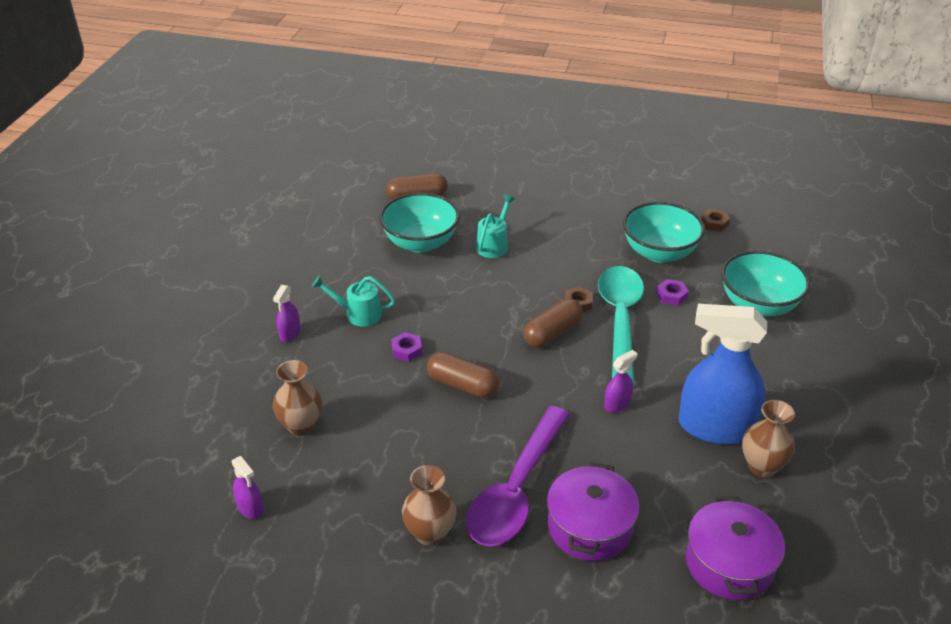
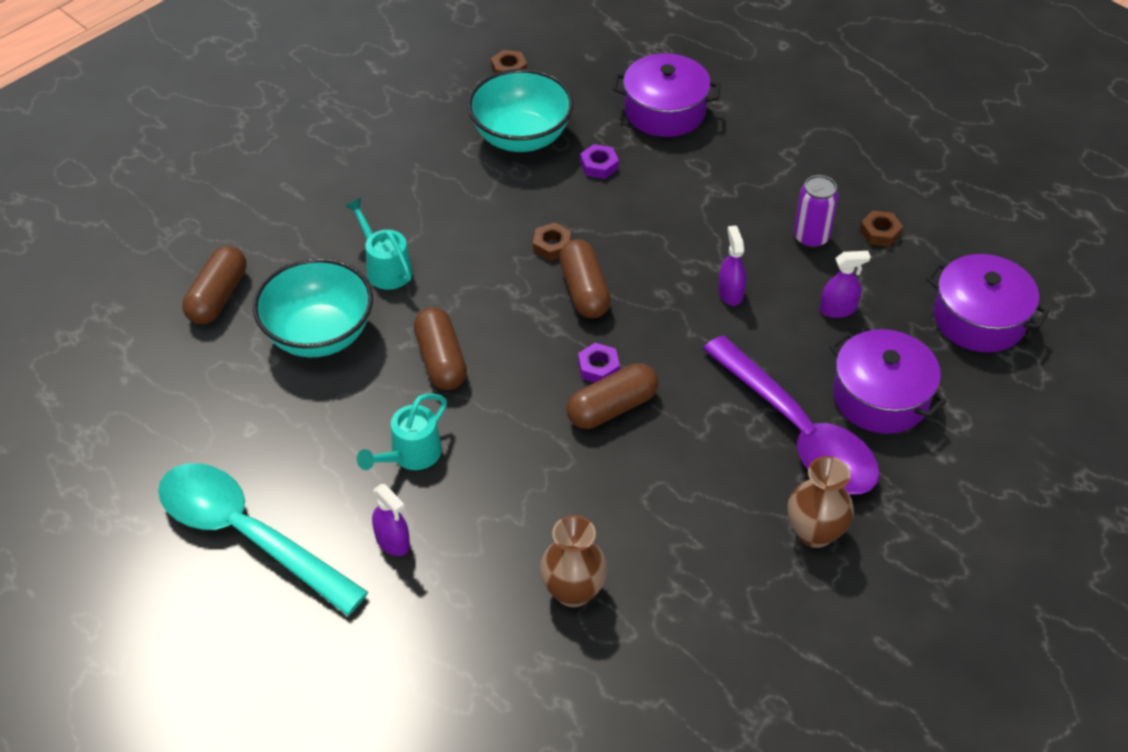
camera: 60 degrees left, 10 degrees up
(250, 508) = (678, 691): purple spray bottle -> purple spray bottle (838, 309)
(406, 350) = (515, 434): purple nut -> purple nut (598, 367)
(440, 296) = (441, 360): none -> brown capsule
(620, 321) = (607, 226): turquoise spoon -> turquoise spoon (248, 535)
(715, 427) = (811, 237): blue spray bottle -> purple can
(758, 305) = (664, 111): turquoise bowl -> purple pot
(762, 466) = (880, 232): brown vase -> brown nut

